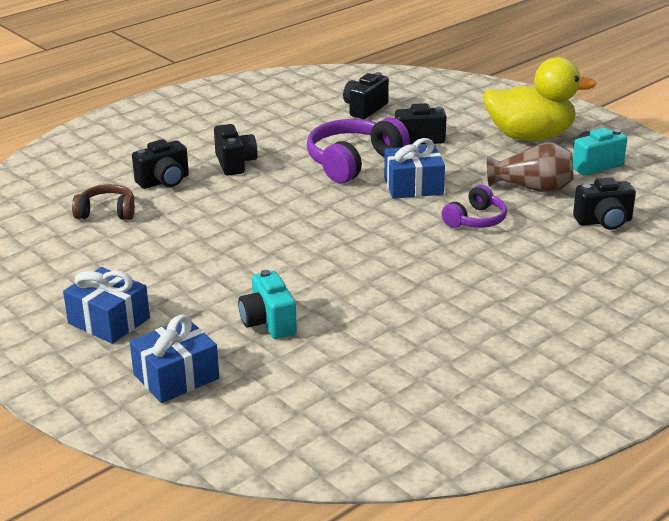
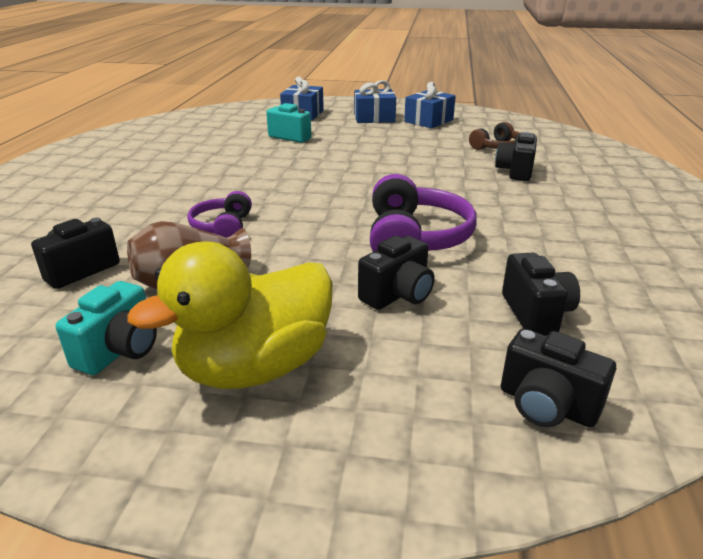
camera: 140 degrees right, 0 degrees up
(235, 163) = (504, 199): black camera -> black camera (546, 405)
(413, 186) = (321, 236): blue gift -> blue gift (428, 121)

